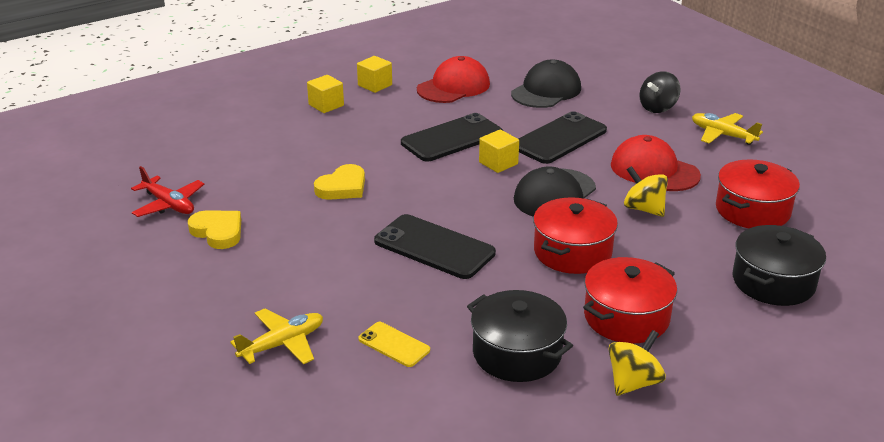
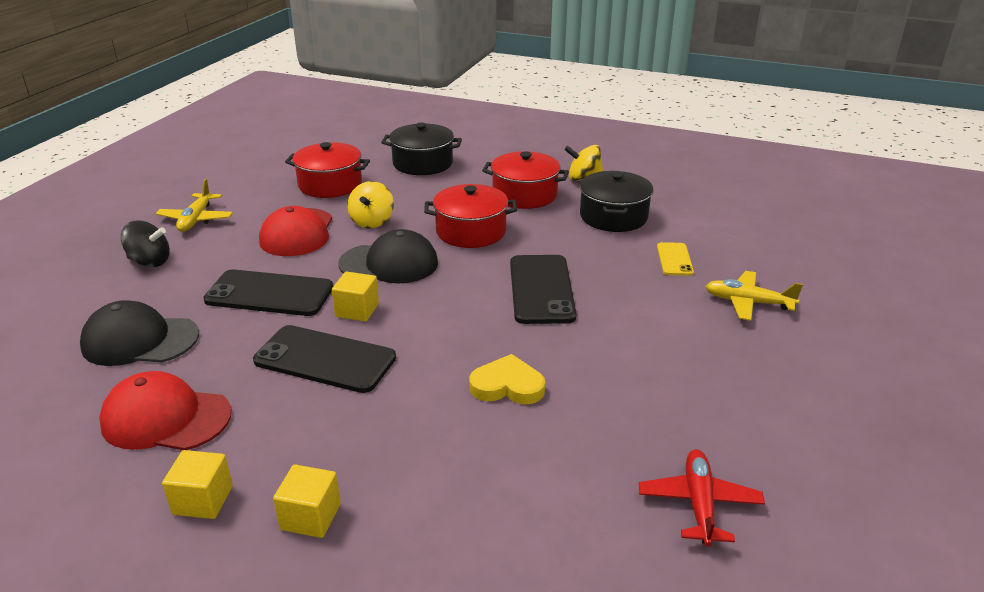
camera: 125 degrees left, 0 degrees up
(218, 232) = (687, 426): yellow heart -> none

